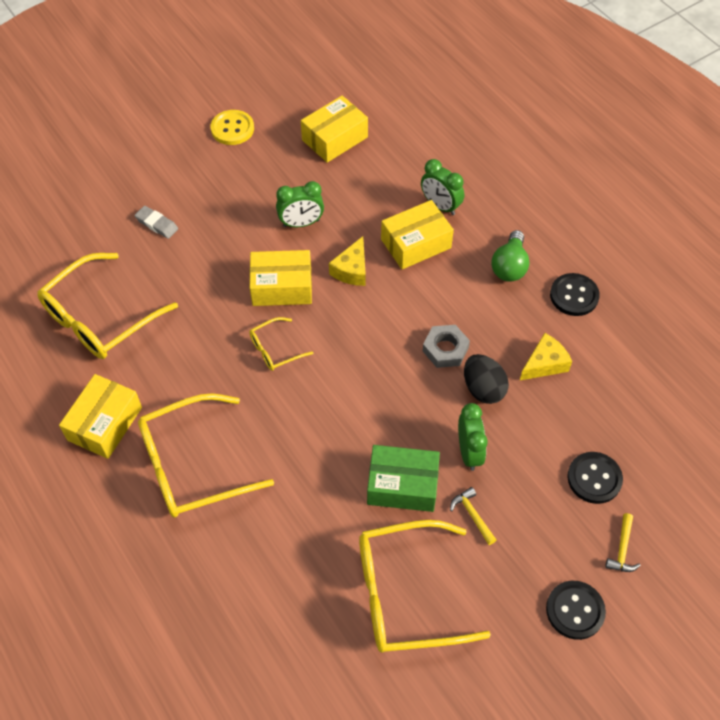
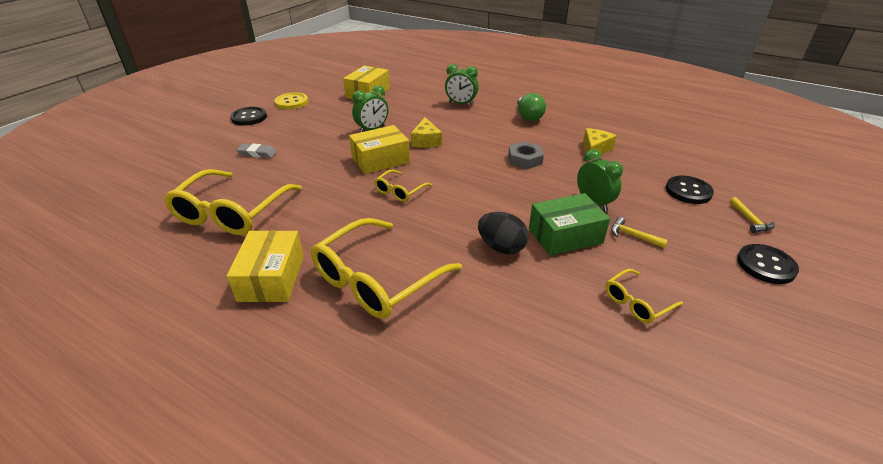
camera: 25 degrees left, 20 degrees down
(406, 594) = (637, 302): yellow glasses -> yellow glasses, size x0.48
(416, 243) = (459, 121): yellow box -> none
(483, 389) = (569, 170): black egg -> black egg (501, 247)
(574, 296) = (579, 119): black button -> black button (249, 117)

